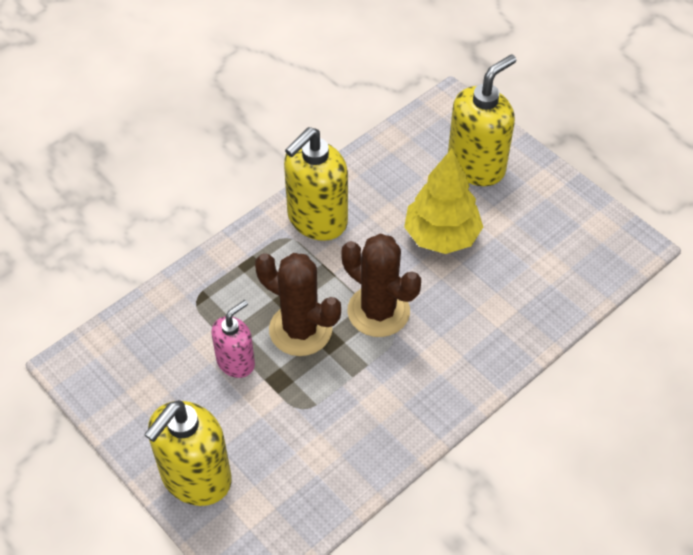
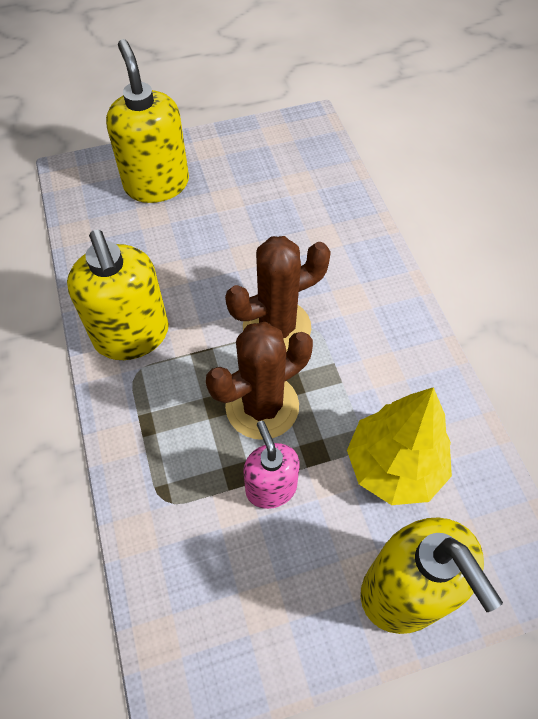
camera: 65 degrees left, 5 degrees up
(441, 236) = (219, 242): yellow tree -> yellow tree (394, 466)

